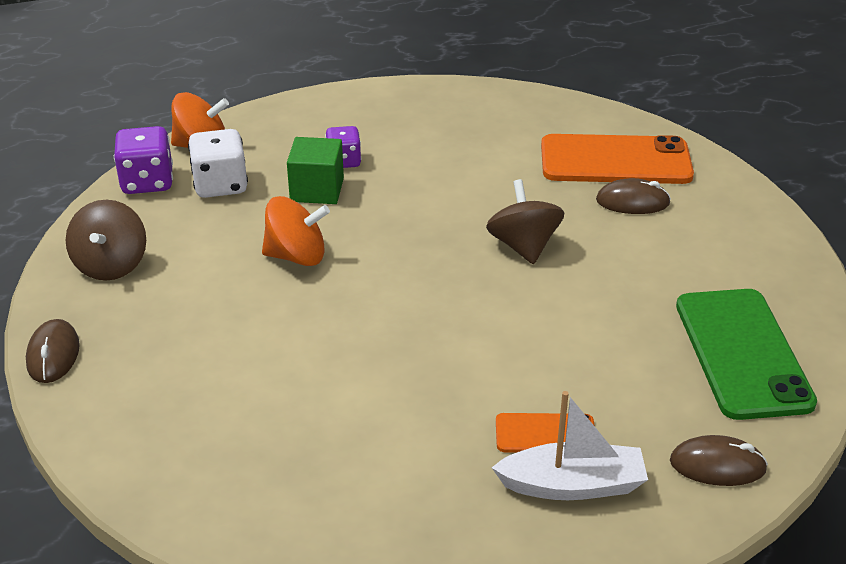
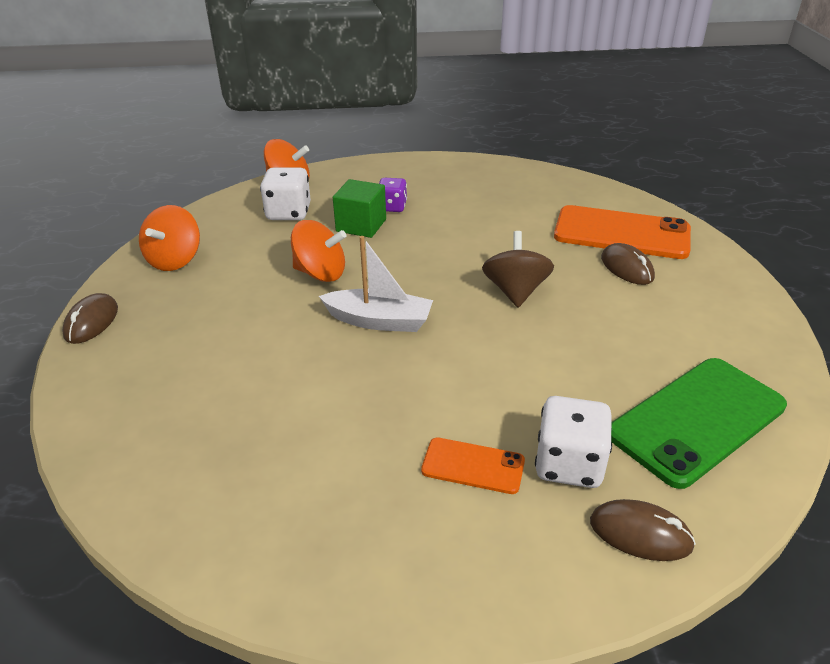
camera: 15 degrees right, 0 degrees up
(111, 265) = (175, 260): brown spinning top -> orange spinning top
(147, 182) = (235, 204): purple dice -> none
(572, 485) = (481, 524): white boat -> white boat (379, 321)
(632, 202) = (627, 268): brown mouse -> brown mouse turned 45 degrees clockwise
(635, 416) = (568, 464): none -> white dice
(742, 353) = (697, 420): green phone -> green phone turned 45 degrees clockwise

